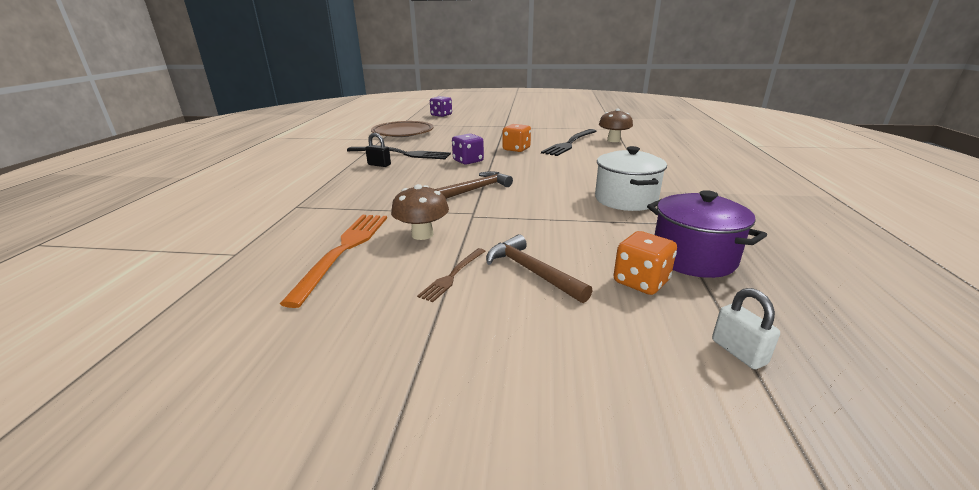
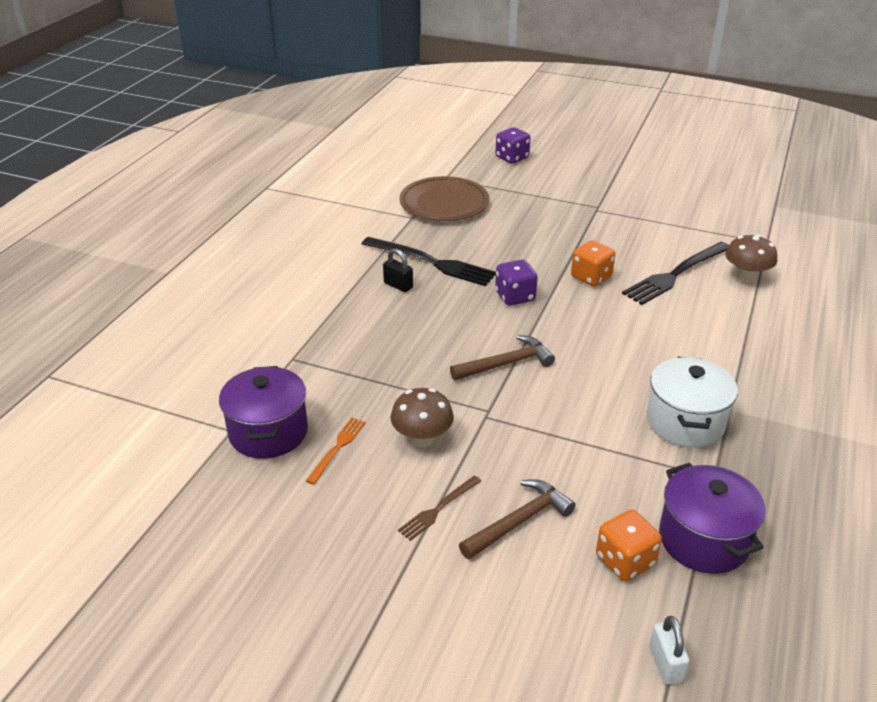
camera: 15 degrees right, 10 degrees up
(273, 250) = (268, 432): none -> purple pot
(344, 251) = (337, 448): orange fork -> orange fork, size x0.52
(531, 271) = (519, 521): brown hammer -> brown hammer turned 75 degrees clockwise

